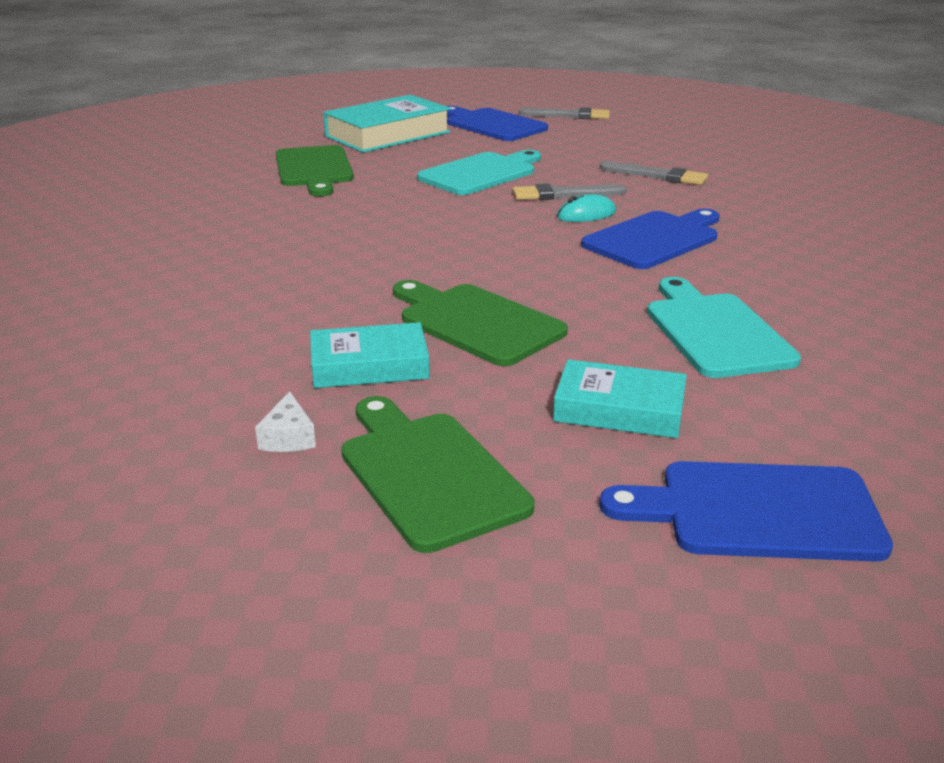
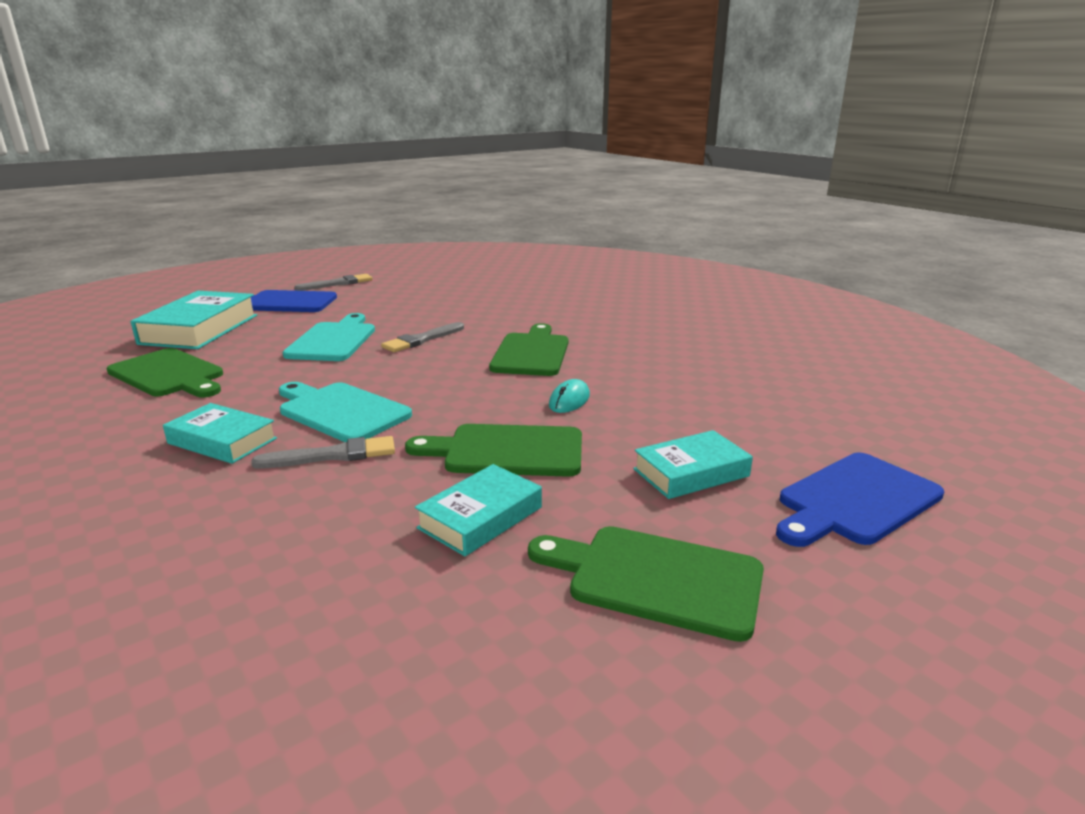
camera: 40 degrees left, 5 degrees down
(278, 235) = (222, 441): none -> turquoise book
(288, 437) = (510, 608): white cheese -> none
(586, 214) = (460, 349): turquoise mouse -> turquoise mouse (569, 400)
(654, 239) = (531, 353): blue cutting board -> green cutting board
(658, 176) = (467, 311): grey brush -> grey brush (333, 455)
(715, 331) = (660, 400): turquoise cutting board -> turquoise cutting board (340, 411)

